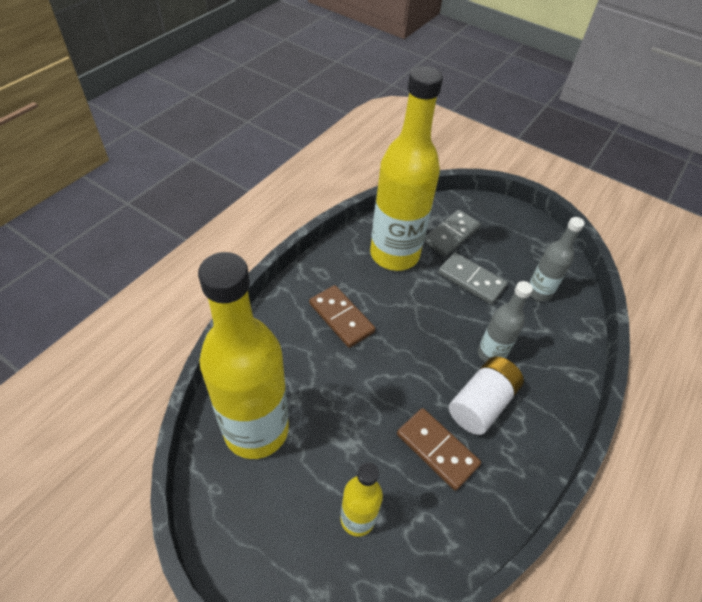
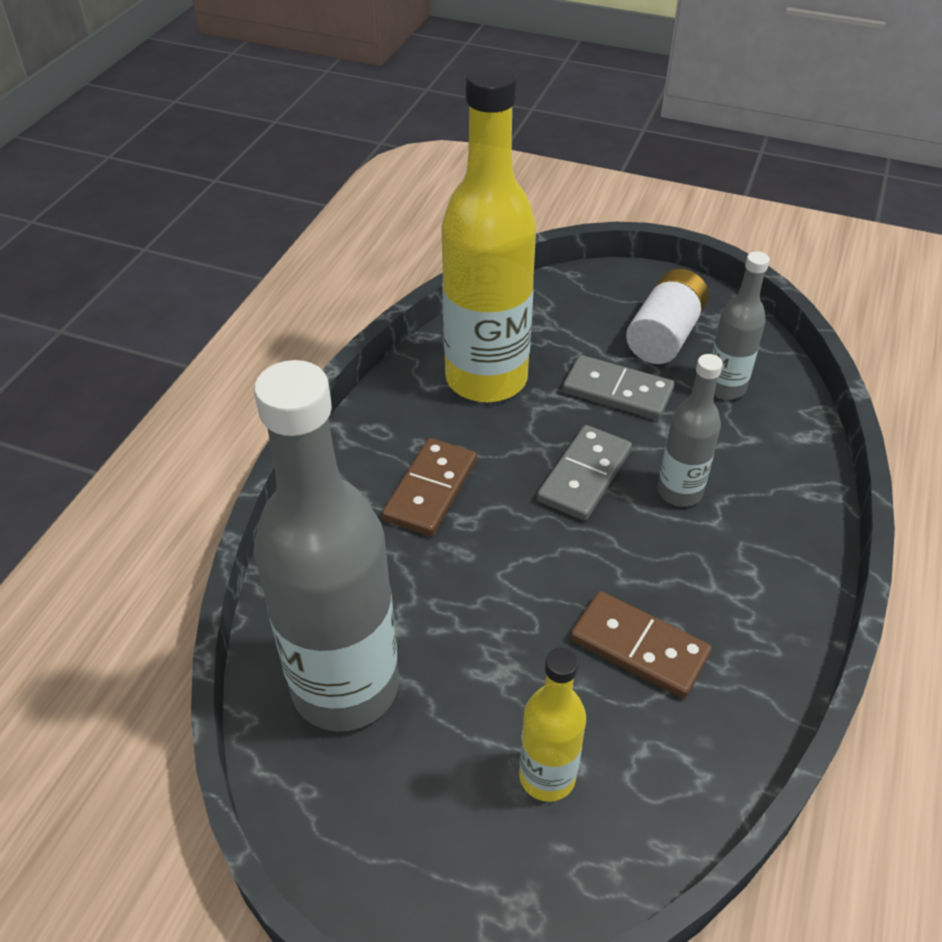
camera: 10 degrees left, 5 degrees down
(256, 429) = (345, 687): yellow bottle -> grey bottle
(341, 317) = (431, 490): brown domino -> brown domino turned 75 degrees clockwise
(451, 235) = (566, 332): grey domino -> grey domino (585, 476)
(481, 403) = (686, 565): white battery -> white battery (664, 336)

